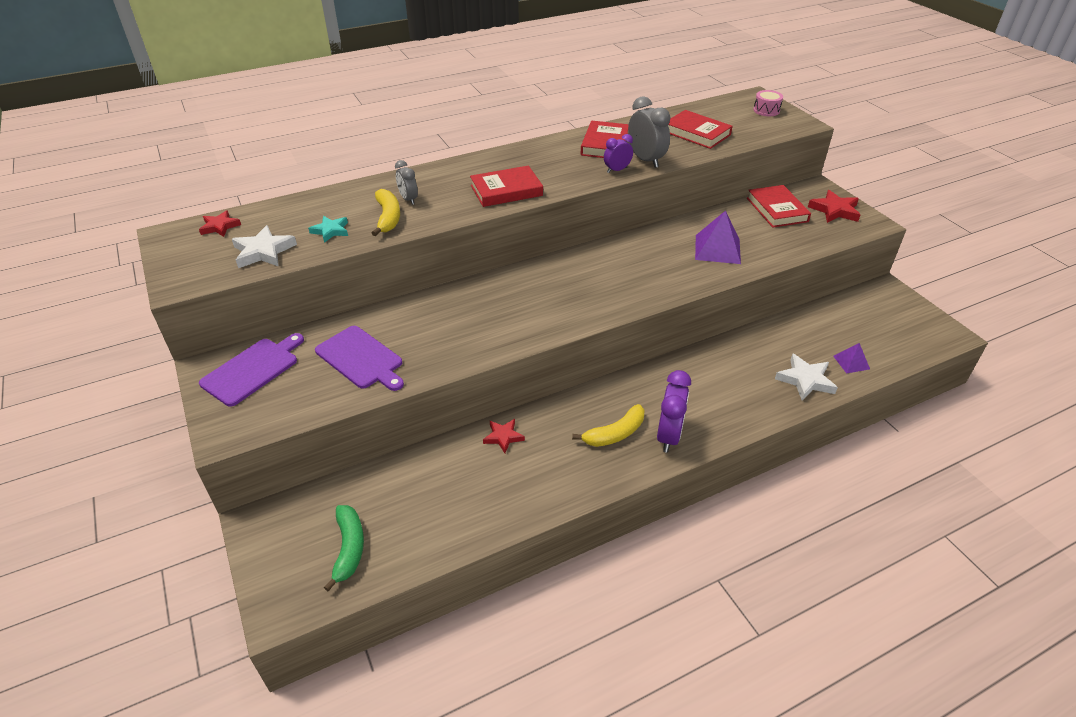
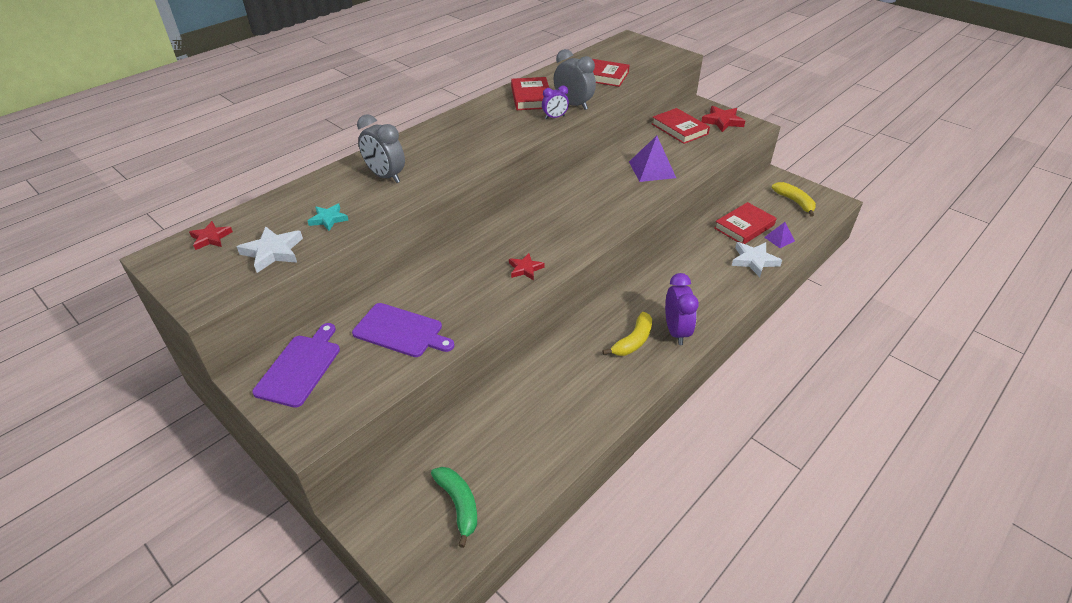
camera: 20 degrees left, 0 degrees up
(388, 217) = (377, 196): yellow banana -> yellow banana (794, 202)
(408, 199) = (385, 176): grey clock -> grey clock, size x1.68
(503, 437) = (543, 369): red star -> red star (525, 269)
(506, 190) = (470, 152): red book -> red book (744, 226)
(617, 170) = (555, 117): purple clock -> purple clock turned 150 degrees counterclockwise
(766, 110) = (644, 48): pink drum -> none

